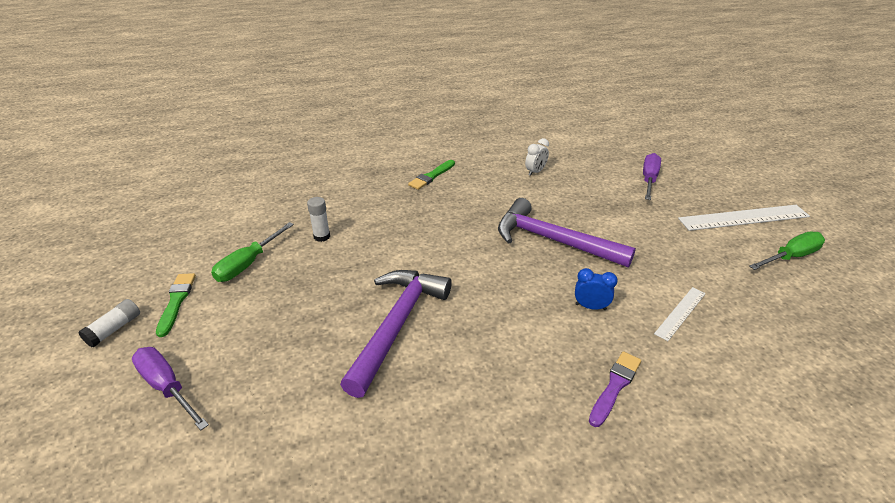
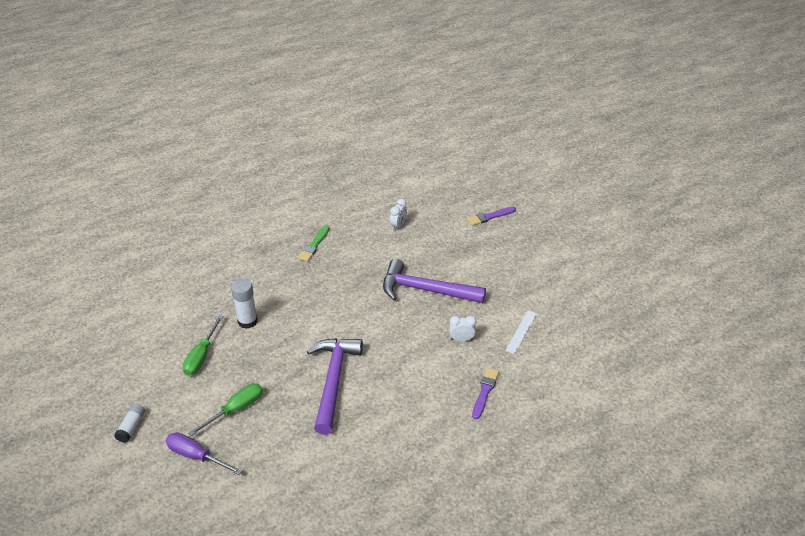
camera: 15 degrees left, 5 degrees up
(176, 301) = (164, 397): green brush -> none
(322, 236) = (247, 321): white glue stick -> white glue stick, size x1.51
(590, 307) = (461, 339): blue clock -> white clock
(649, 179) = (489, 217): purple screwdriver -> purple brush
(743, 217) = (562, 242): white ruler -> none
(790, 257) = (593, 271): green screwdriver -> green screwdriver (236, 409)

